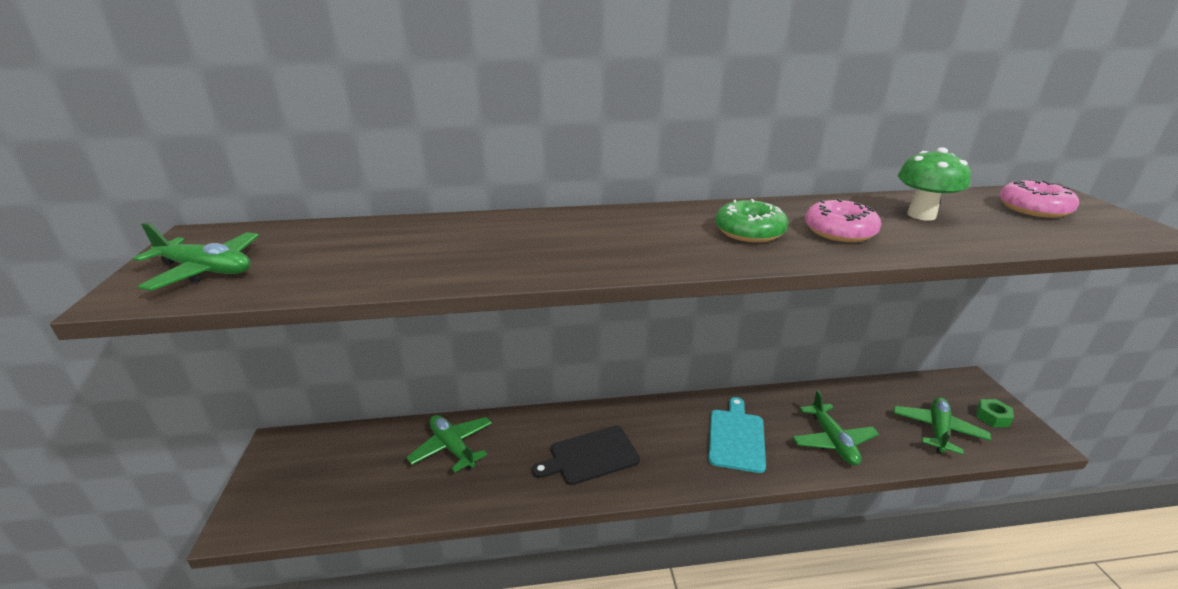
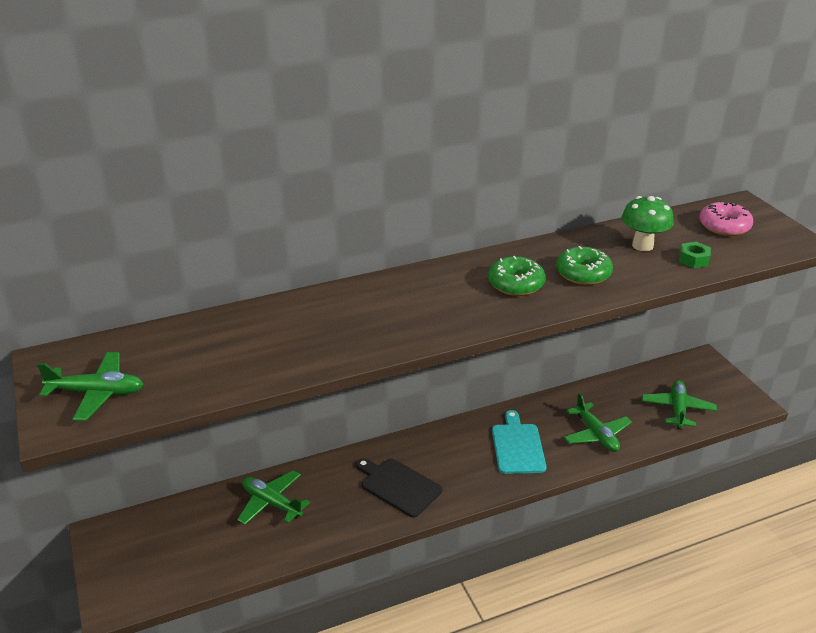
camera: 15 degrees left, 5 degrees up
(591, 456) = (398, 486): black cutting board -> black cutting board turned 75 degrees clockwise
(839, 231) = (583, 273): pink donut -> green donut
(992, 417) = (719, 390): green nut -> green nut (693, 260)

